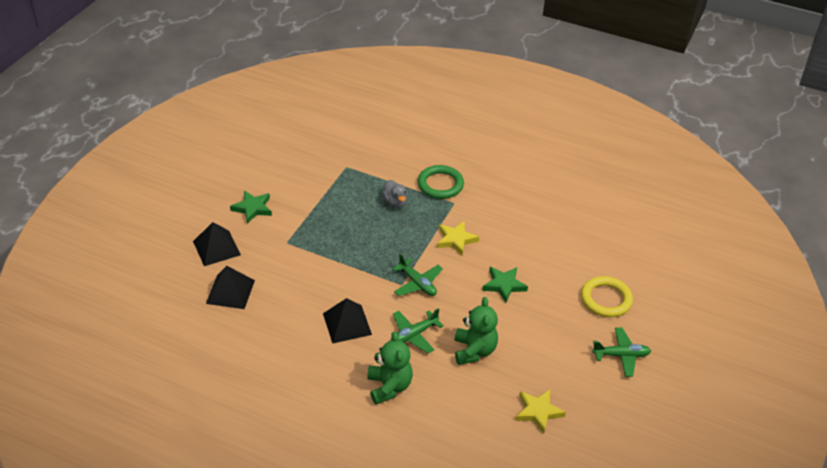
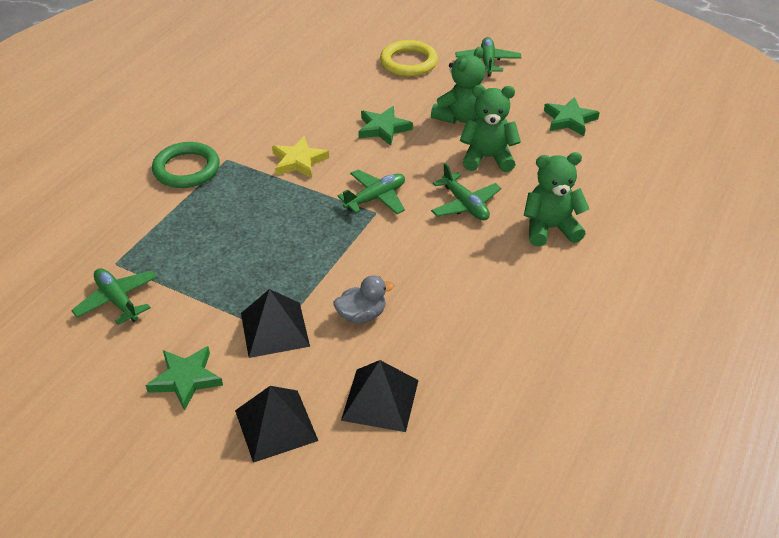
camera: 85 degrees left, 0 degrees up
(314, 173) = (117, 300): none -> green plane
(347, 324) = (447, 265): black pyramid -> black pyramid (274, 329)
(395, 202) = (212, 213): grey duck -> grey duck (362, 315)
(529, 334) = (460, 117): none -> green teddy bear
(538, 412) = (569, 120): yellow star -> green star

